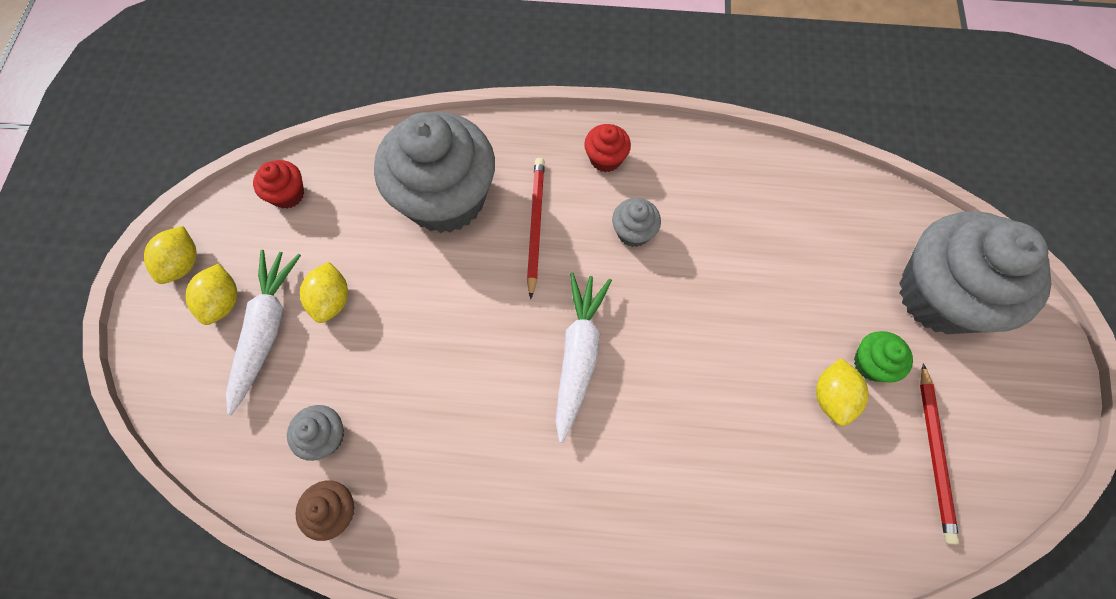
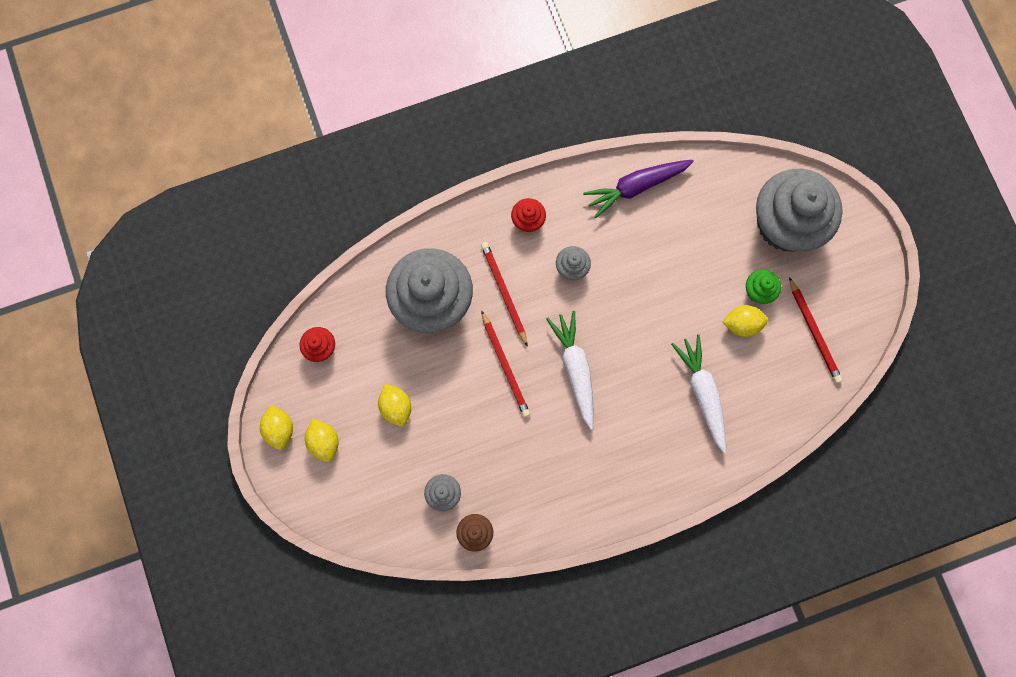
camera: 25 degrees left, 10 degrees up
(266, 330) = (365, 446): white carrot -> white carrot (702, 393)
(492, 311) = (505, 365): none -> red pencil
(756, 174) = (636, 187): none -> purple carrot
(832, 397) = (742, 324): yellow lemon -> yellow lemon turned 75 degrees counterclockwise

